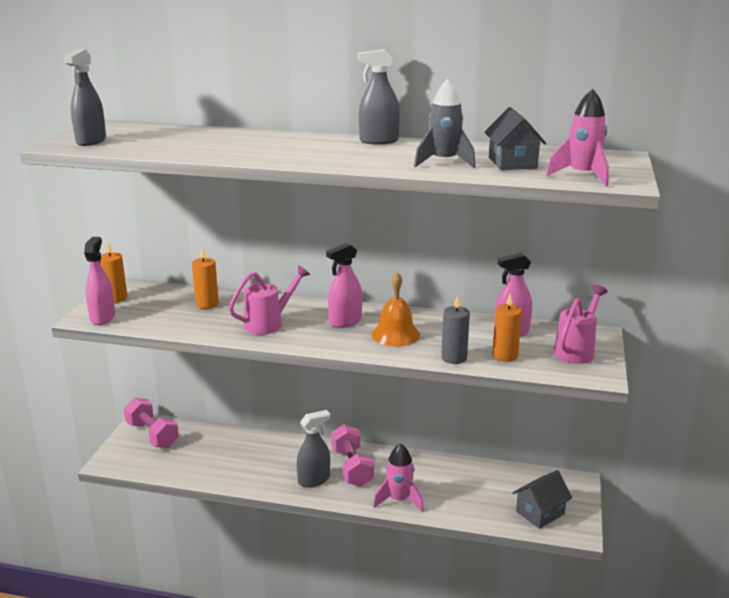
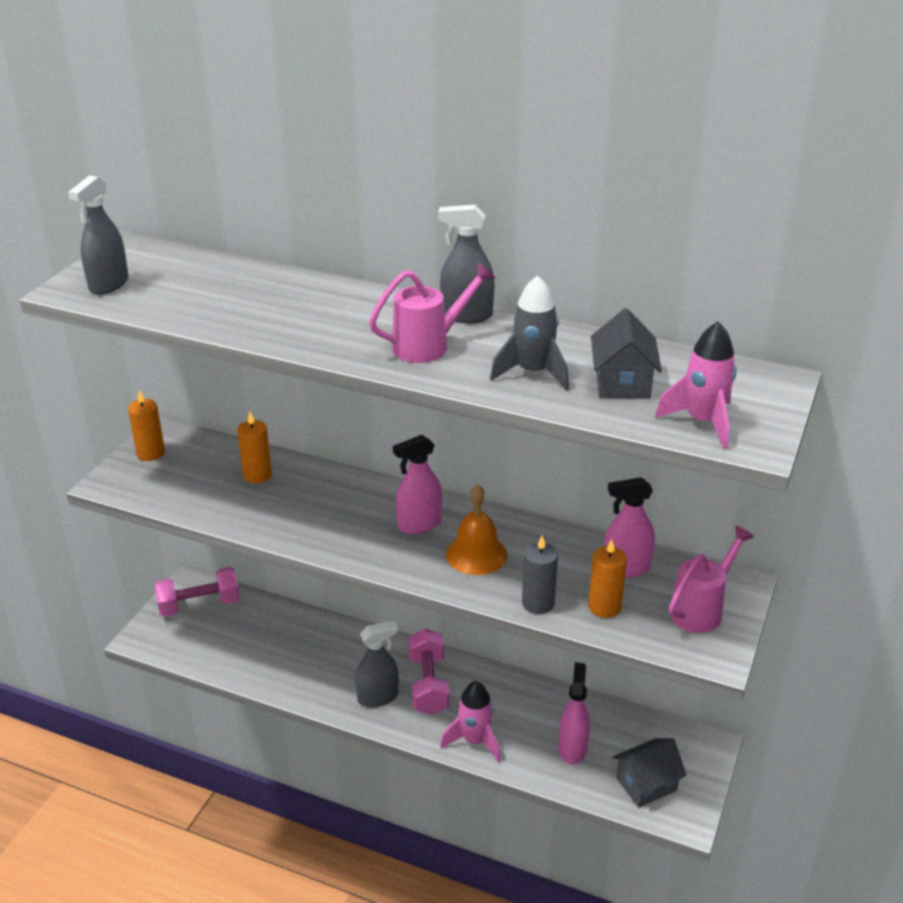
camera: 10 degrees right, 10 degrees up
(102, 317) = (128, 484): pink spray bottle -> pink spray bottle (572, 748)
(152, 435) = (199, 605): pink dumbbell -> pink dumbbell turned 75 degrees counterclockwise
(269, 323) = (325, 517): pink watering can -> pink watering can (429, 345)

